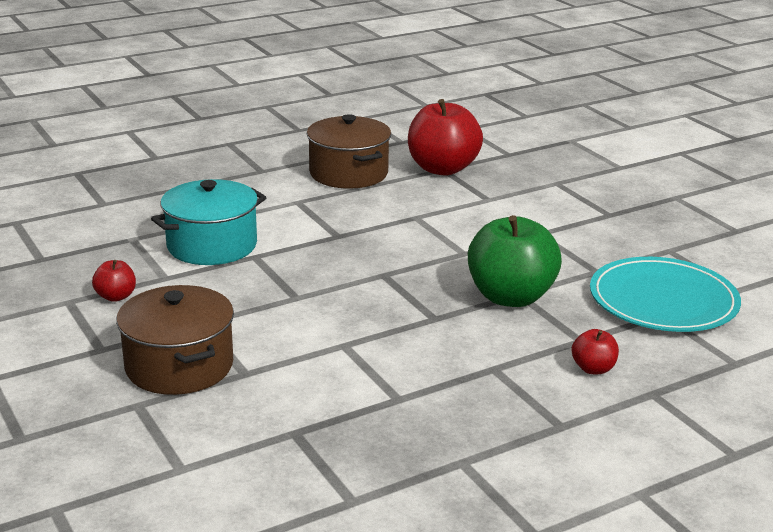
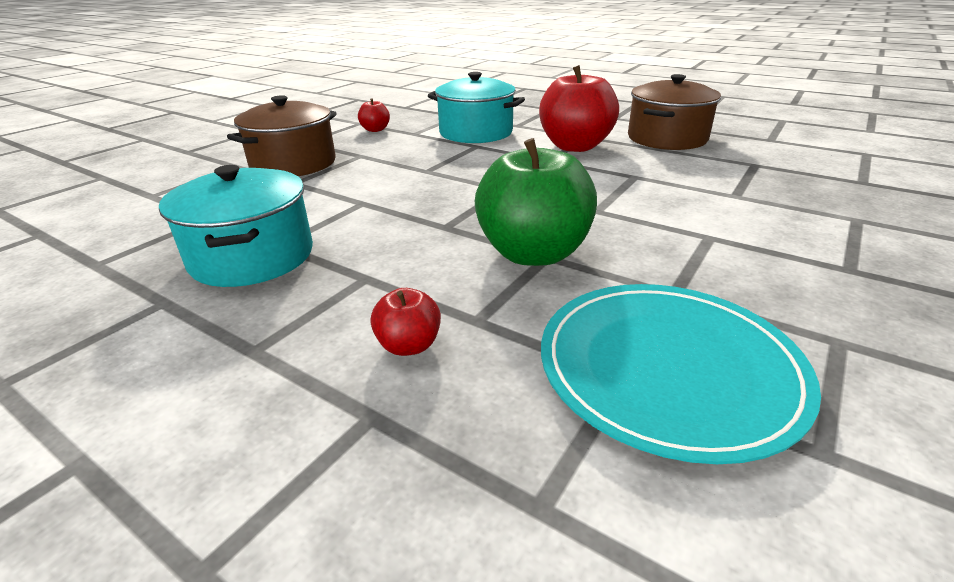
camera: 65 degrees right, 5 degrees up
(412, 414) = (252, 257): none -> turquoise pot
(442, 169) = (755, 164): red apple -> red apple (575, 146)

